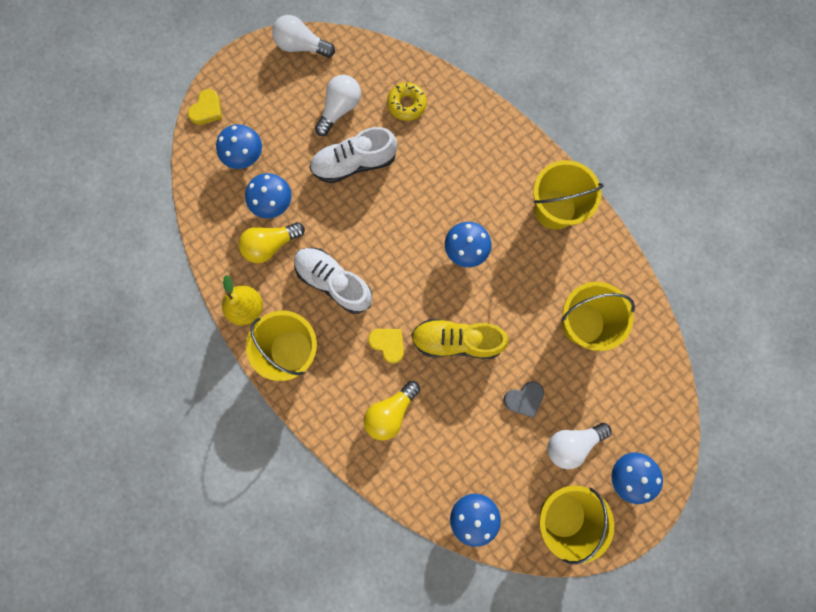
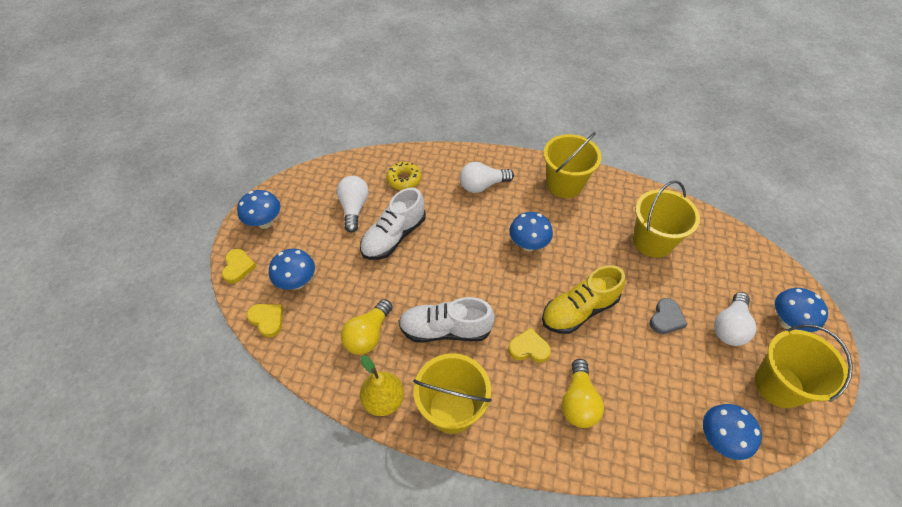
camera: 35 degrees left, 25 degrees down
(202, 178) = (267, 320): none -> yellow heart
(273, 204) = (347, 302): blue mushroom -> blue mushroom (265, 223)
(301, 46) = (292, 185): white light bulb -> white light bulb (482, 185)

